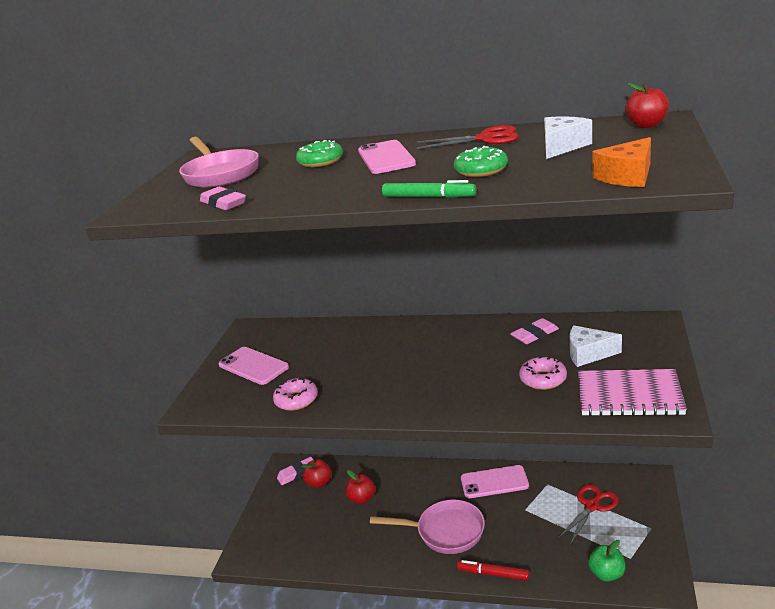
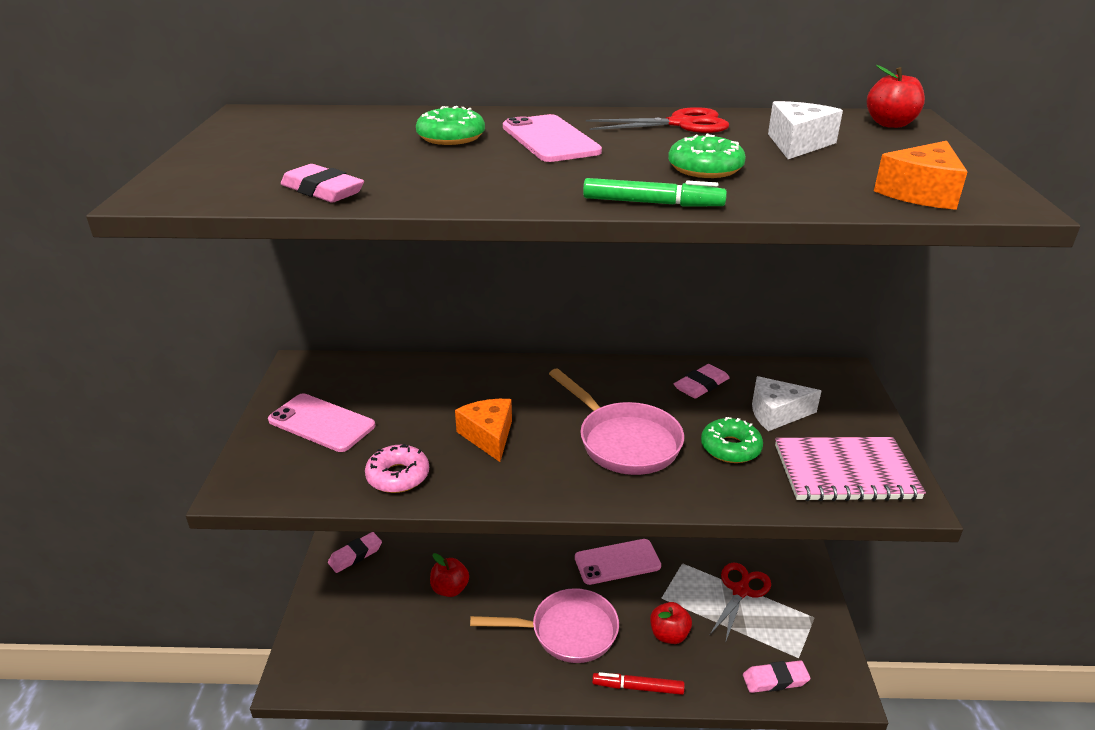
camera: 15 degrees left, 5 degrees up
(220, 174) = (295, 143): pink pan -> pink pan (624, 441)
(319, 483) = (388, 568): red apple -> red apple (669, 634)
(365, 373) = (488, 436): none -> orange cheese
(543, 379) = (730, 448): pink donut -> green donut
(607, 574) = (775, 680): green apple -> pink eraser

